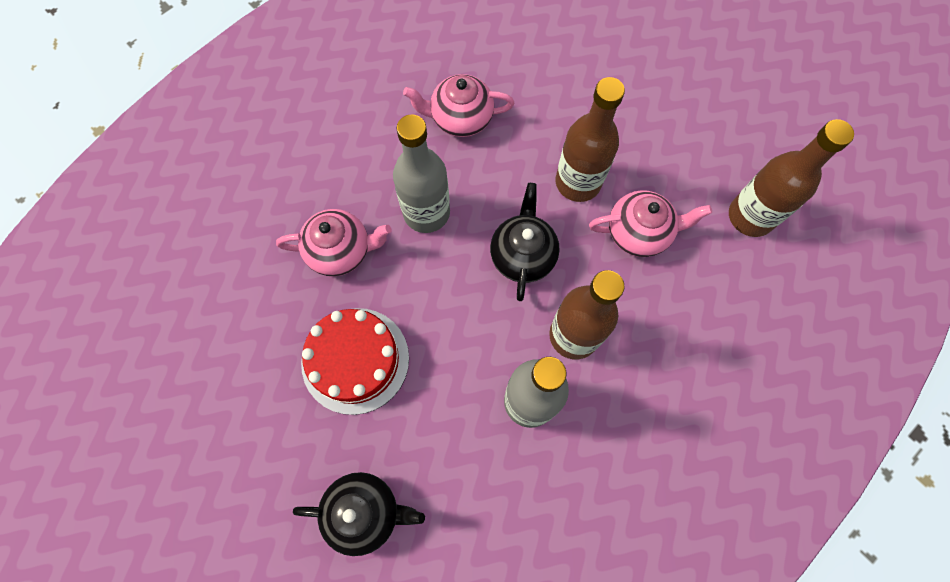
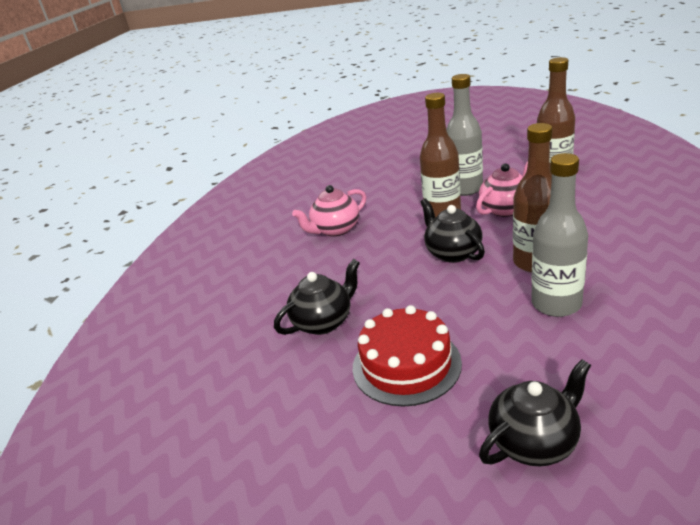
camera: 30 degrees left, 40 degrees down
(340, 251) = (323, 322): pink teapot -> black teapot
(426, 212) = (364, 272): grey bottle -> grey bottle (465, 189)

